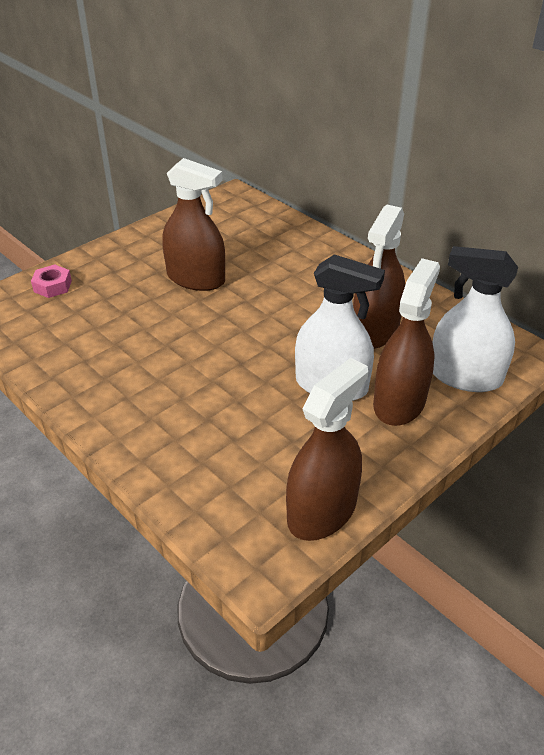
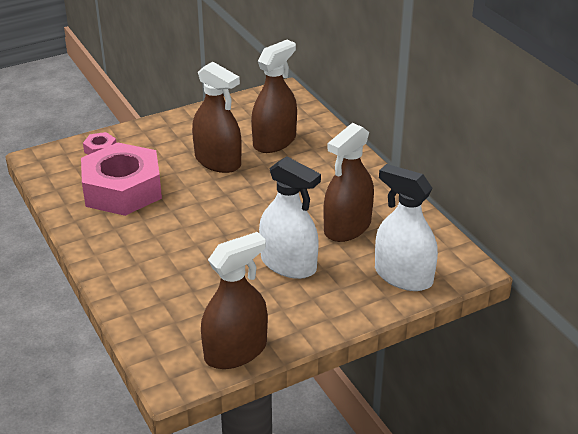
camera: 15 degrees right, 5 degrees down
(97, 329) = (122, 190): none -> pink nut
(399, 402) = (337, 286): brown spray bottle -> brown spray bottle (274, 141)

